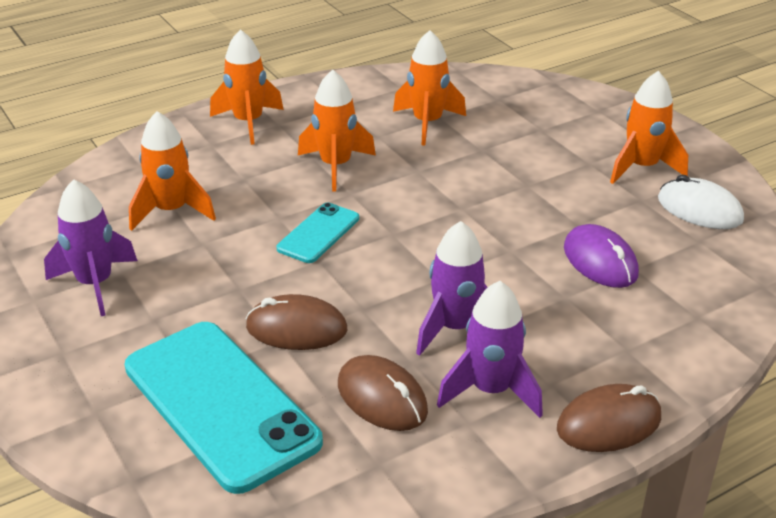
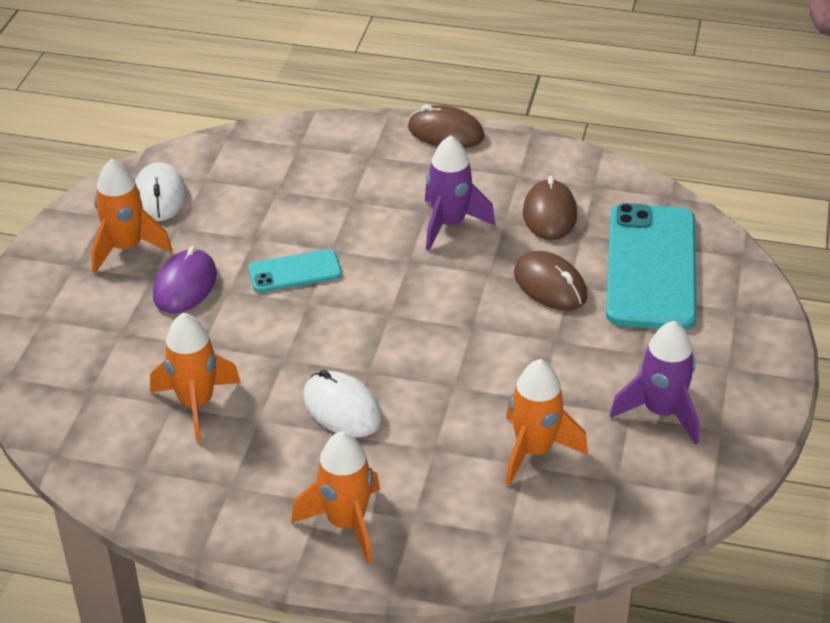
camera: 135 degrees left, 5 degrees up
(318, 233) = (443, 349): turquoise phone -> turquoise phone (295, 272)
(336, 166) = (342, 408): orange rocket -> white mouse
(491, 390) = (482, 181): purple rocket -> none
(600, 261) = (290, 206): purple mouse -> purple mouse (185, 285)

